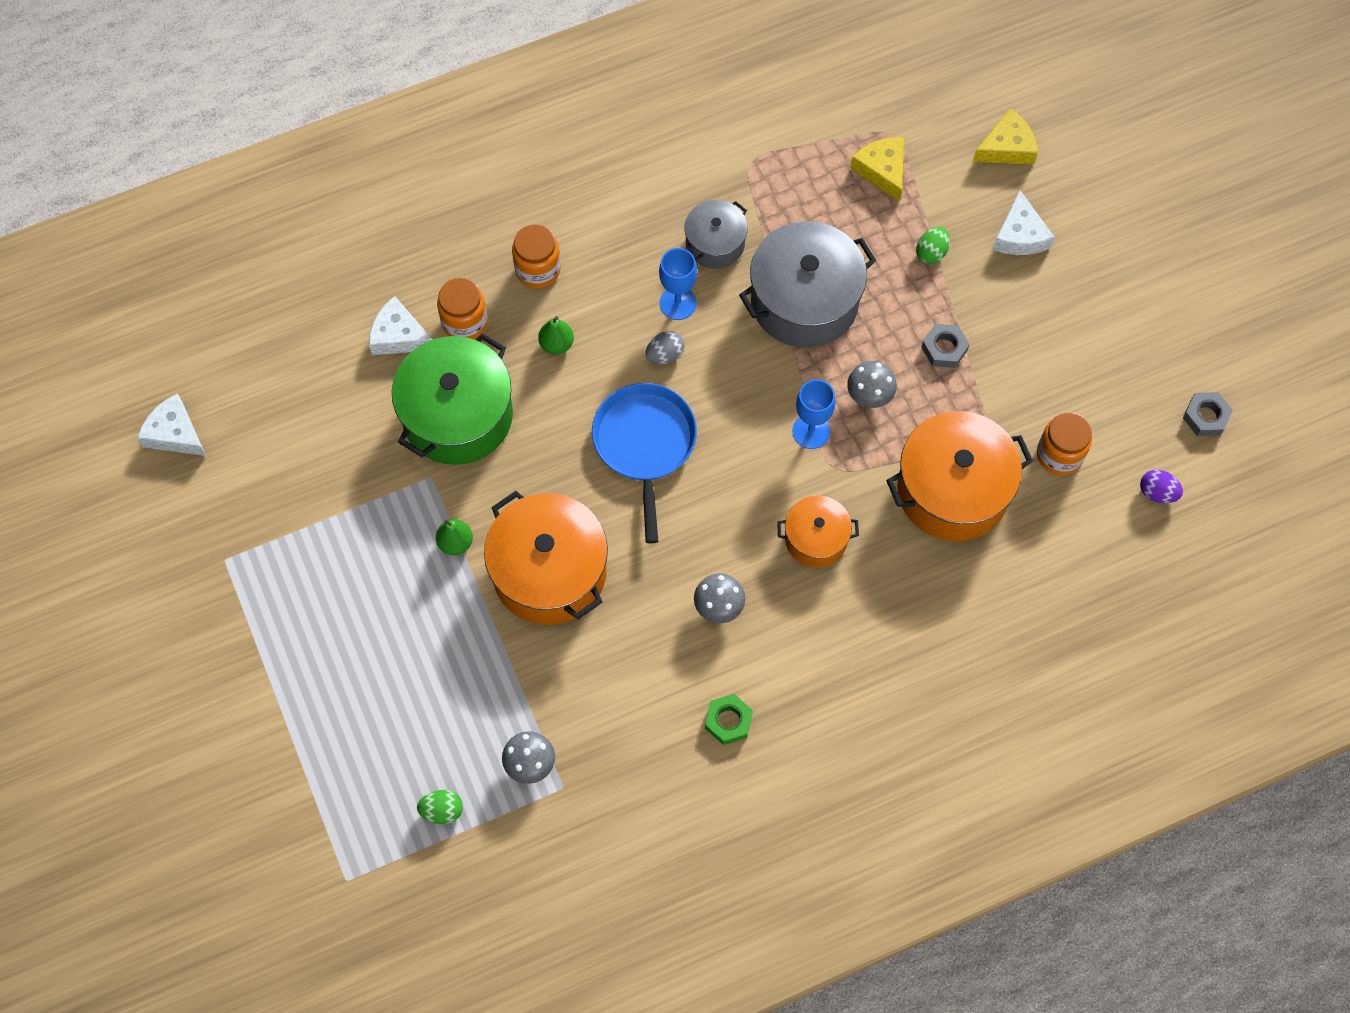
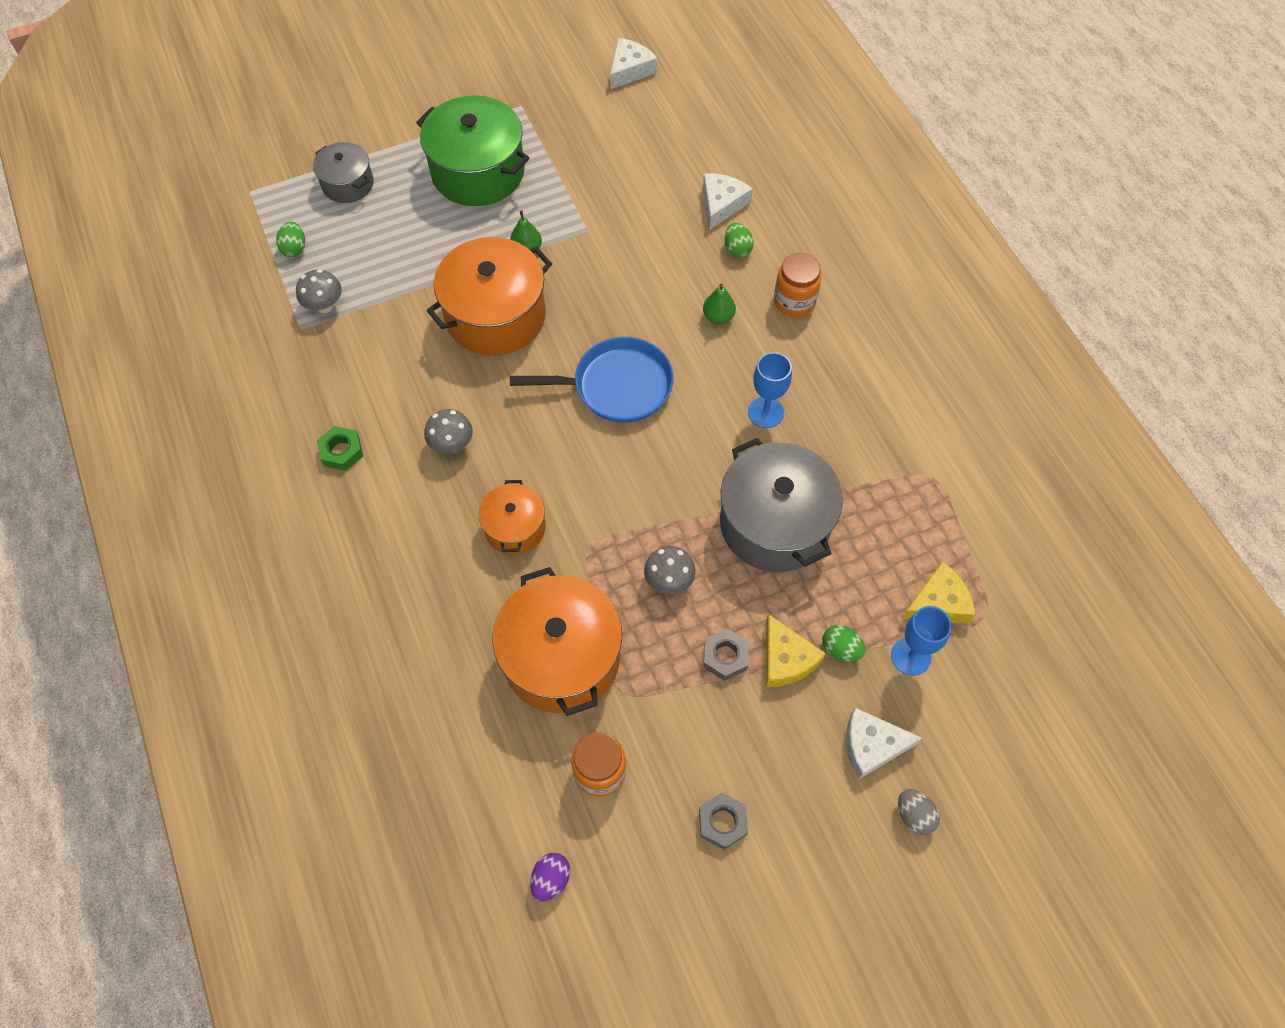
camera: 90 degrees right, 5 degrees down
(458, 415) = (646, 247): green pot -> green pot (478, 172)
(464, 322) = (737, 249): orange jar -> green egg
(665, 355) = (710, 402): grey egg -> grey egg (914, 815)
(715, 243) = (834, 444): grey pot -> grey pot (347, 184)
(811, 431) = (629, 526): blue goblet -> blue goblet (910, 656)
(1007, 147) = (986, 738): yellow cheese -> yellow cheese (786, 659)
(1205, 417) = (645, 948): grey nut -> grey nut (722, 822)

